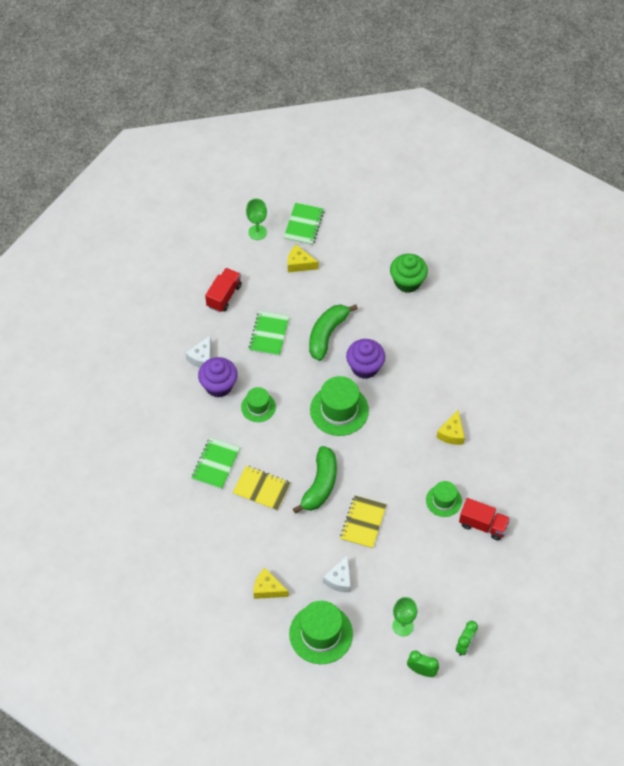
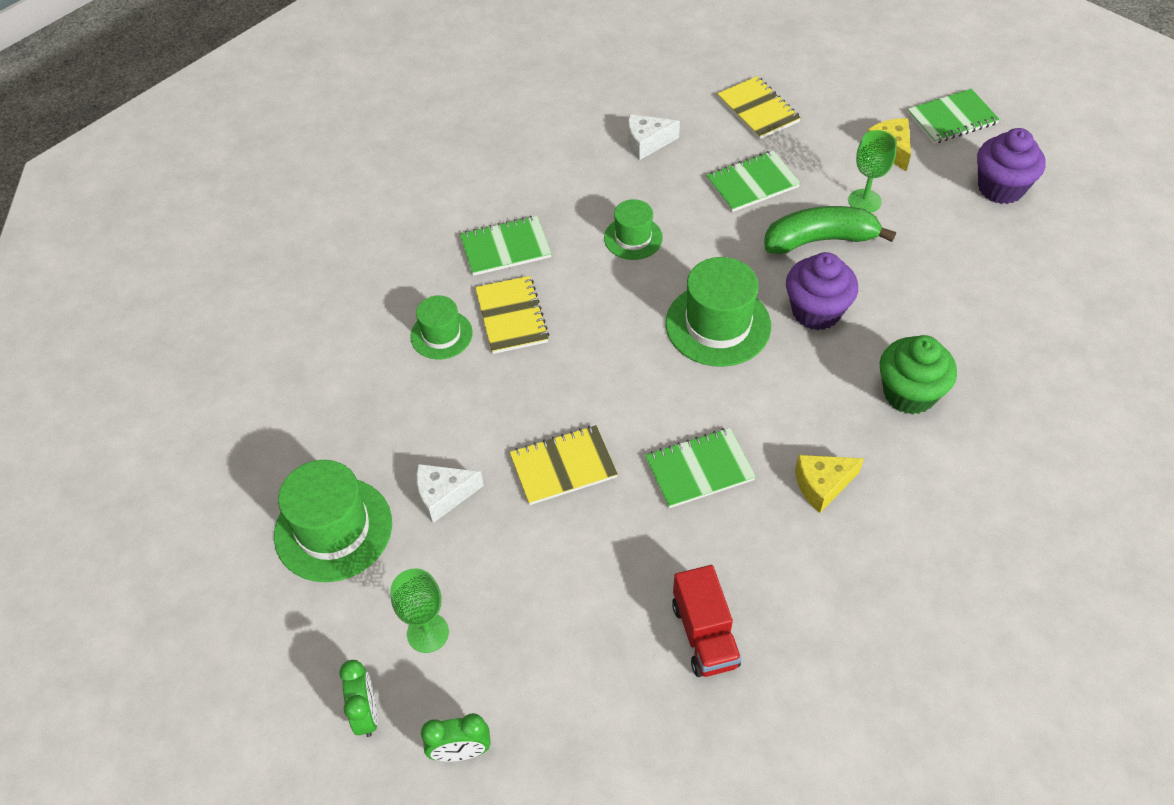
camera: 55 degrees right, 5 degrees down
(219, 386) = (623, 182): purple cupcake -> purple cupcake (1000, 188)
(224, 296) = (758, 110): red truck -> yellow notebook
(257, 232) = (884, 85): green goblet -> green goblet (864, 201)
(268, 589) = (359, 419): yellow cheese -> none
(320, 484) = (578, 377): green banana -> none
(407, 282) = (1005, 274): green cupcake -> green cupcake (909, 393)
(407, 472) = (699, 469): none -> green notebook
(443, 500) = (696, 549): green hat -> green hat (441, 335)

